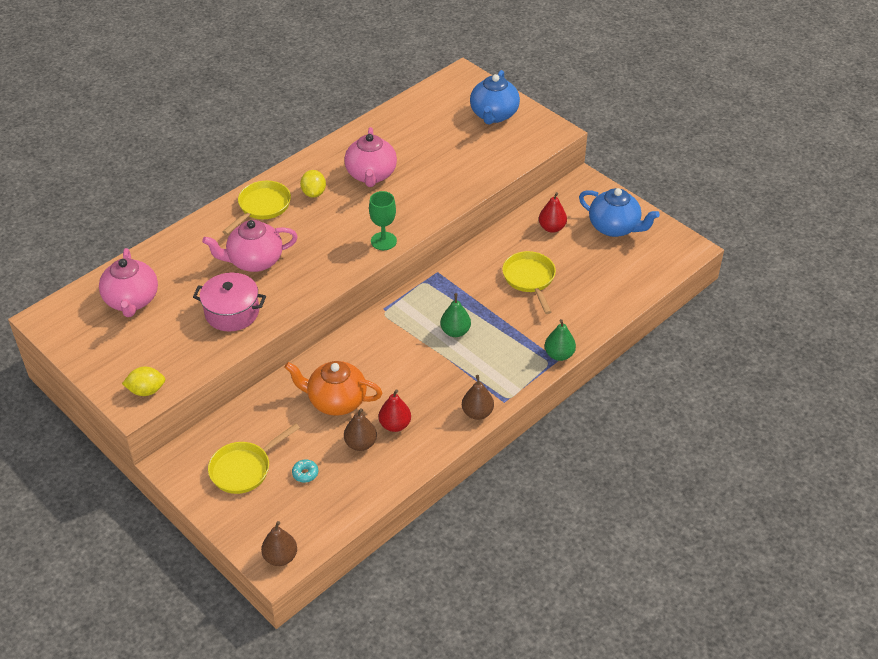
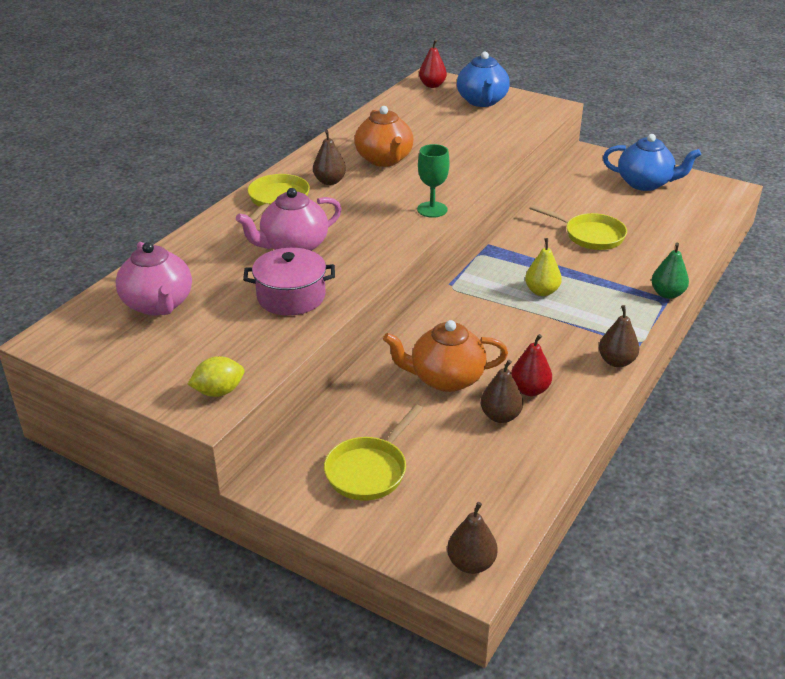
camera: 15 degrees left, 10 degrees down
(305, 473) = (450, 460): turquoise donut -> none
(314, 193) = (329, 181): yellow lemon -> brown pear
(371, 175) = (384, 160): pink teapot -> orange teapot
(455, 331) = (541, 291): green pear -> yellow pear
(530, 279) = (590, 235): yellow pan -> yellow pan turned 150 degrees clockwise
(552, 228) = (583, 192): red pear -> red pear (432, 85)

